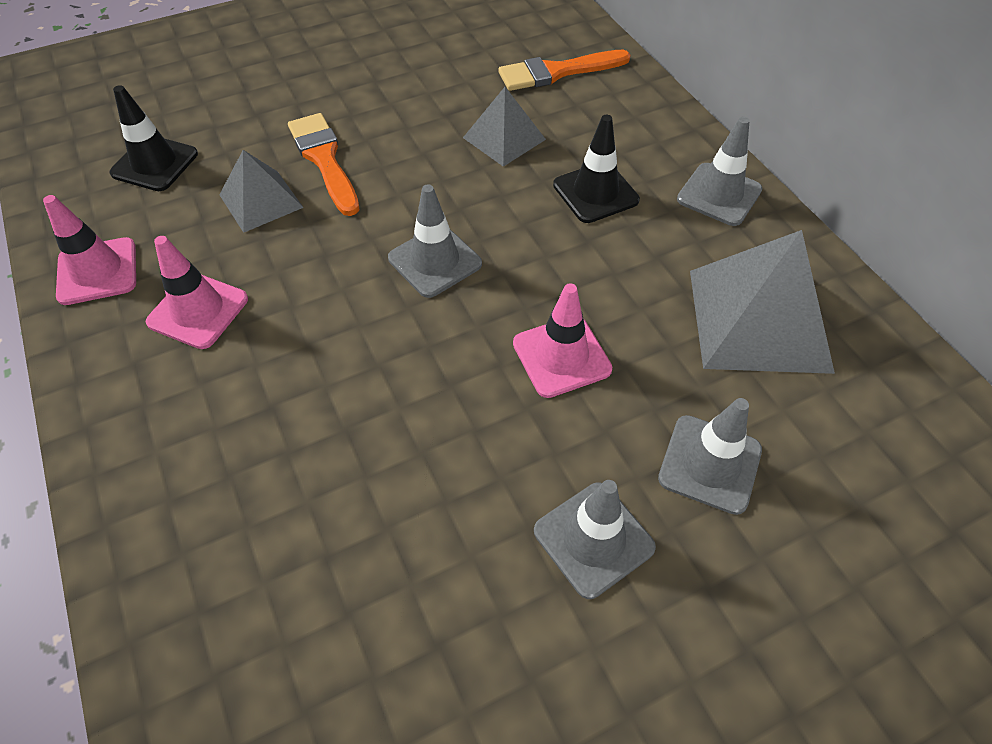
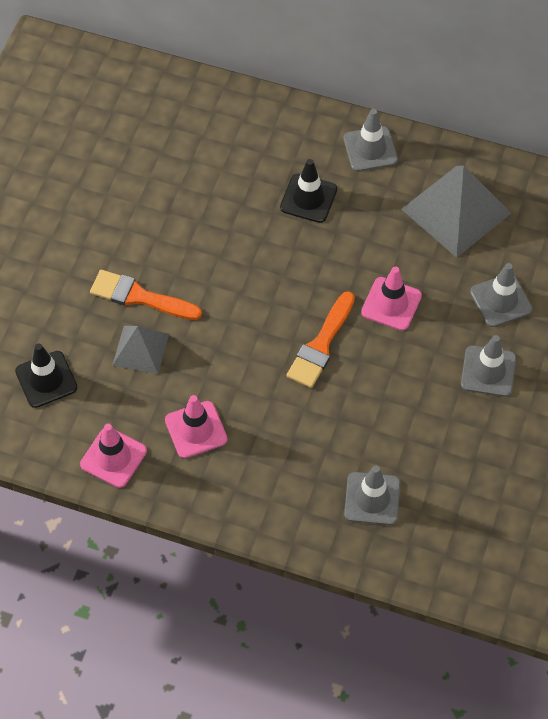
camera: 45 degrees left, 5 degrees up
(435, 261) = (276, 306): grey traffic cone -> grey traffic cone (372, 498)
(504, 138) = (220, 201): grey pyramid -> none
(557, 72) = (195, 128): orange brush -> orange brush (321, 344)

